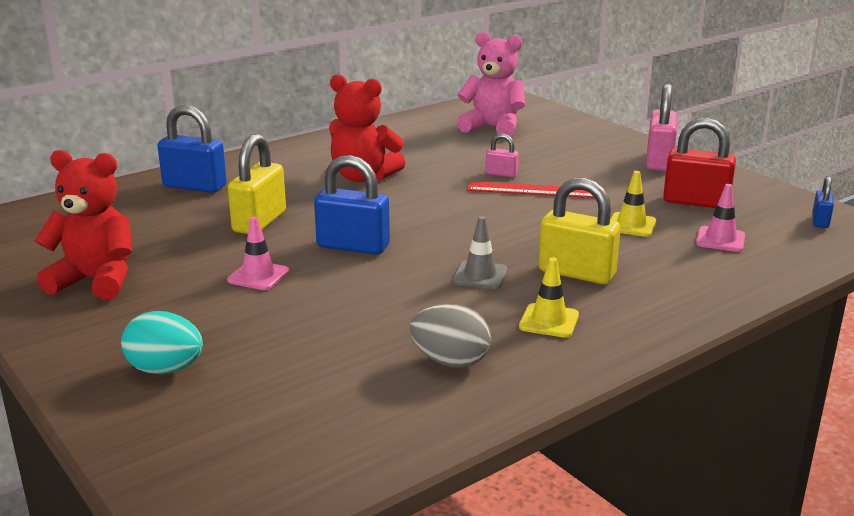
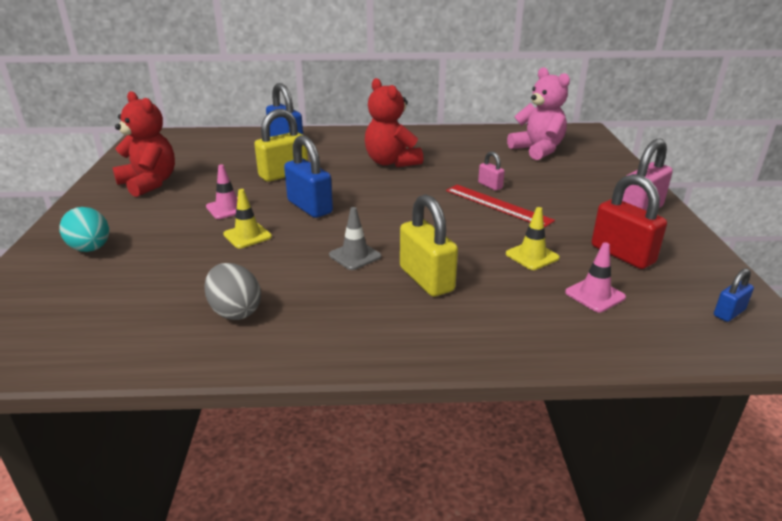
camera: 35 degrees right, 5 degrees up
(549, 321) = (346, 309): yellow traffic cone -> yellow traffic cone (247, 236)

